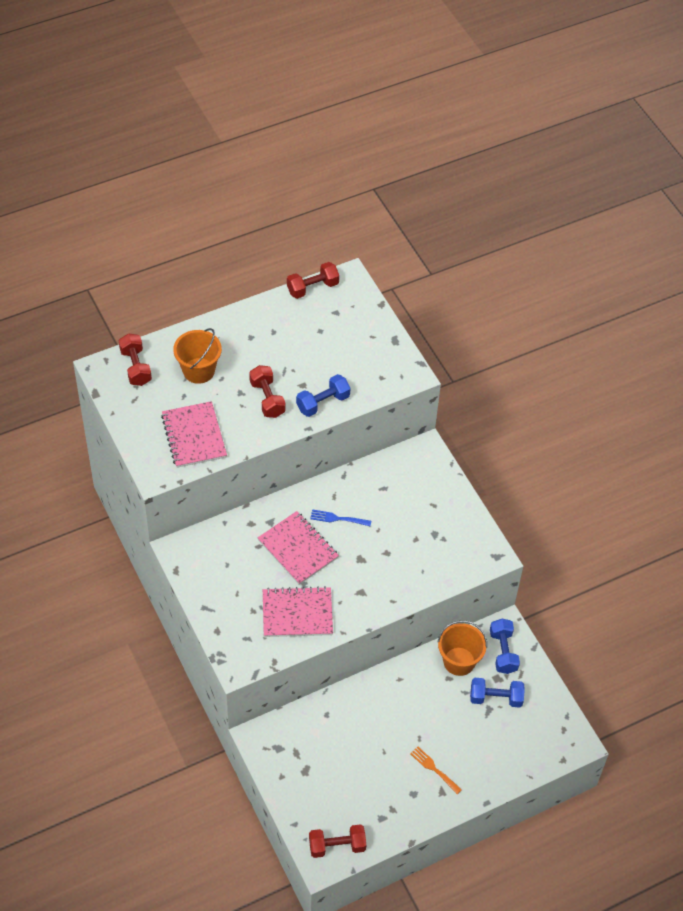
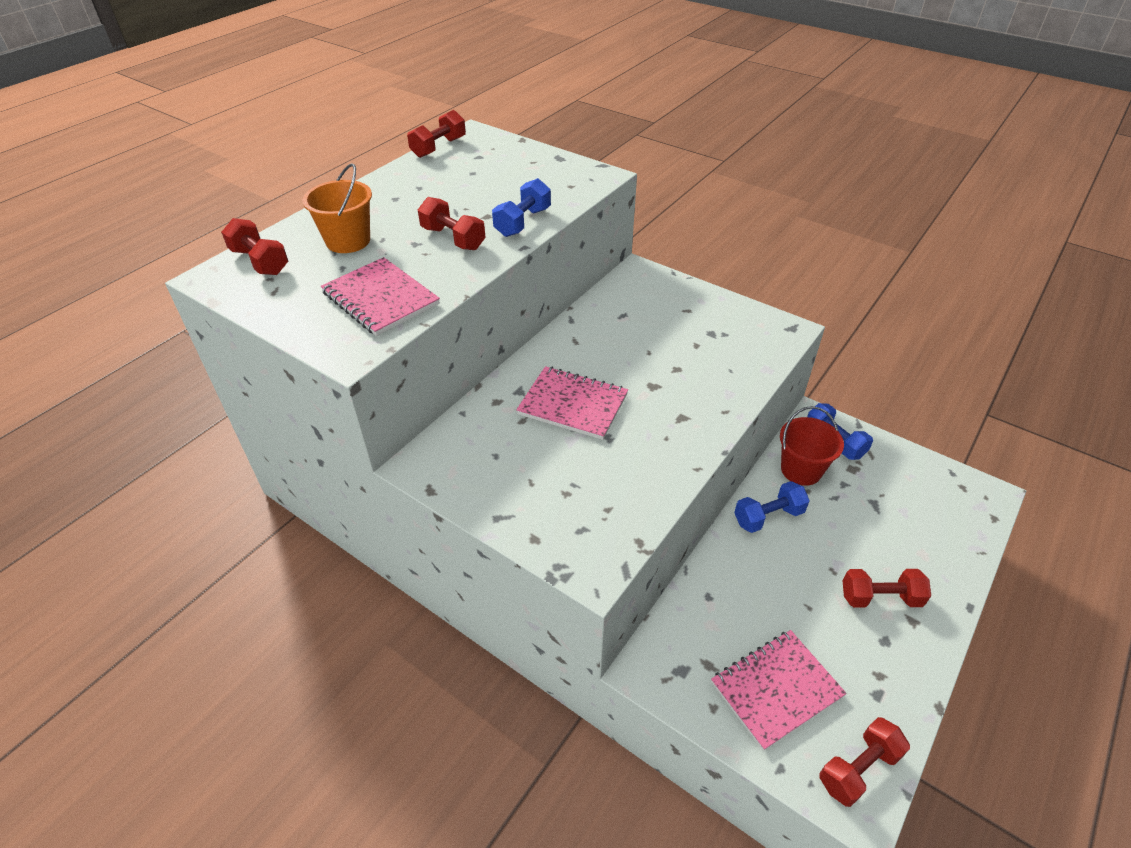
camera: 25 degrees left, 10 degrees down
(297, 613) = (625, 472): pink notebook -> pink notebook (776, 689)
(338, 518) = (596, 359): blue fork -> none
(434, 769) = (880, 598): orange fork -> red dumbbell
(459, 661) = (801, 470): orange bucket -> red bucket
(495, 698) = (870, 488): blue dumbbell -> blue dumbbell (768, 517)

